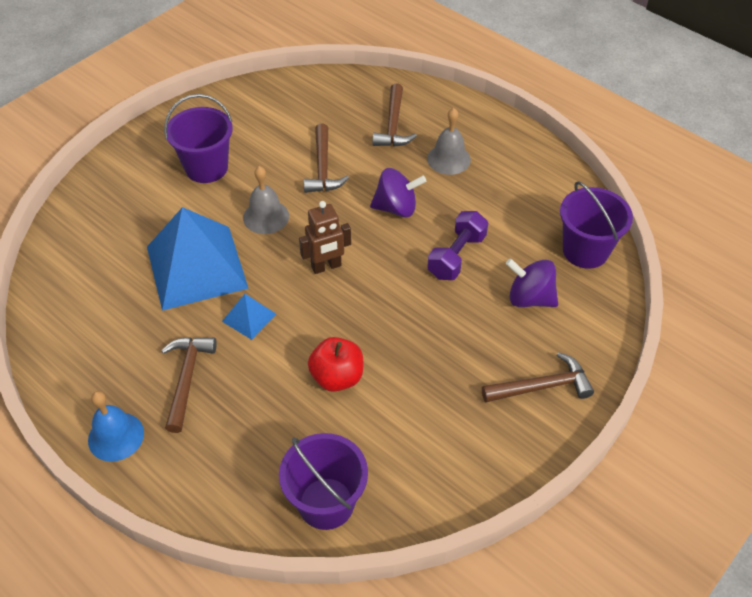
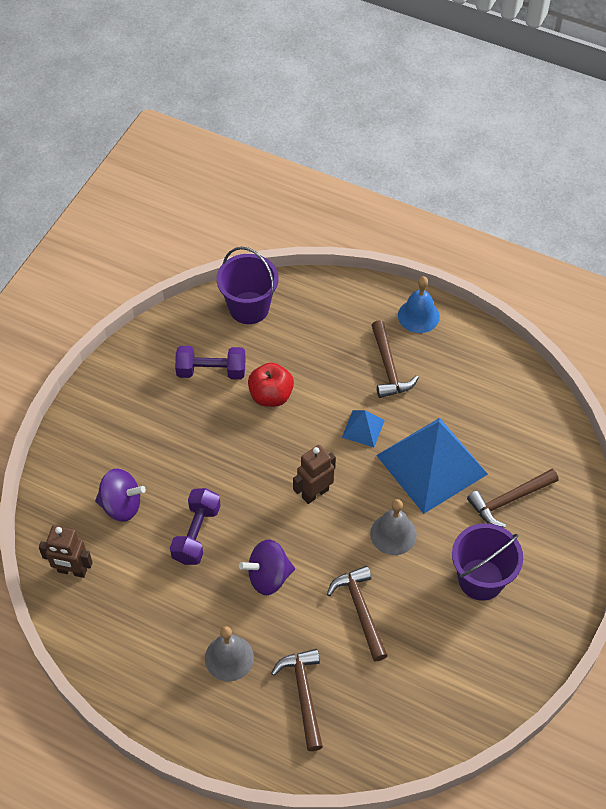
camera: 165 degrees right, 5 degrees up
(399, 424) = (211, 371): none -> purple dumbbell
(542, 386) = (103, 426): brown hammer -> brown hammer (509, 500)
(585, 251) = (72, 571): purple bucket -> brown robot

